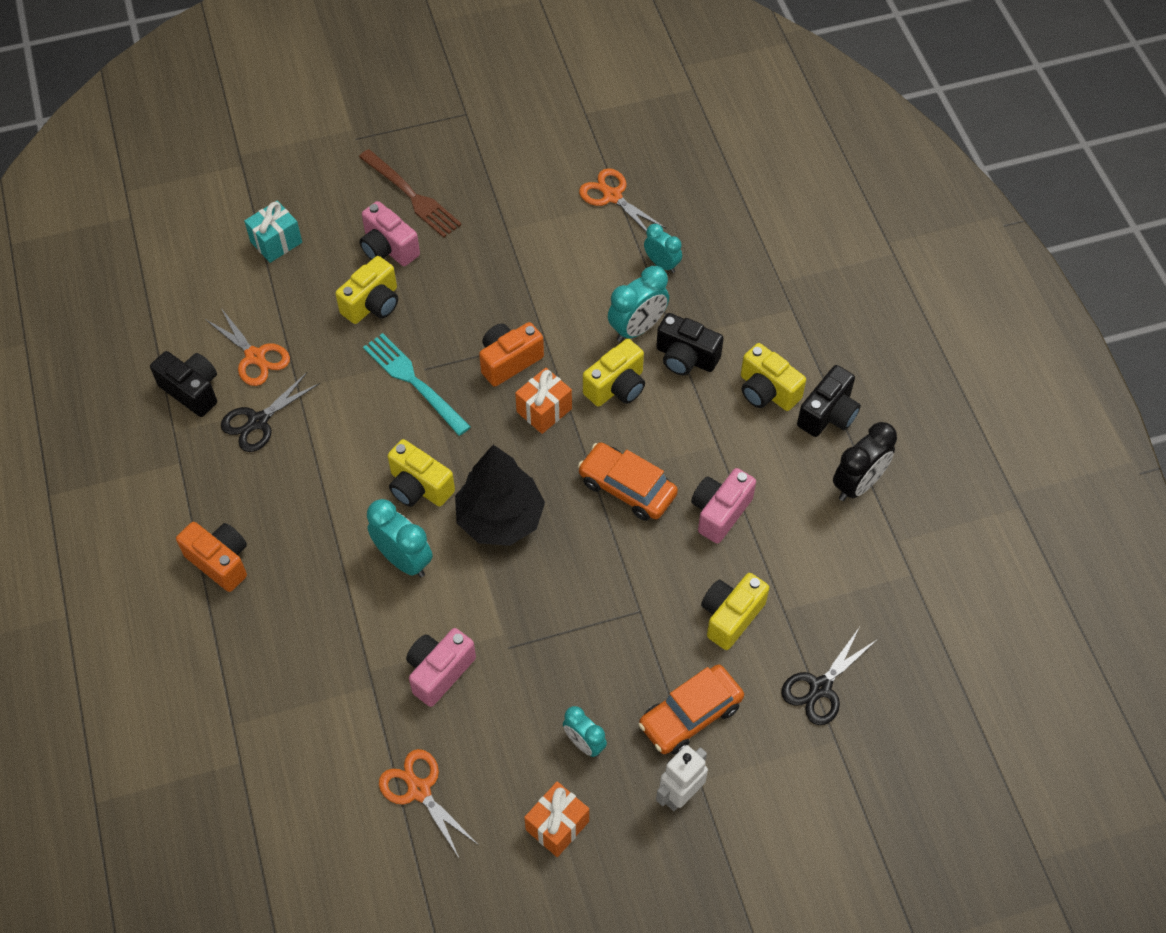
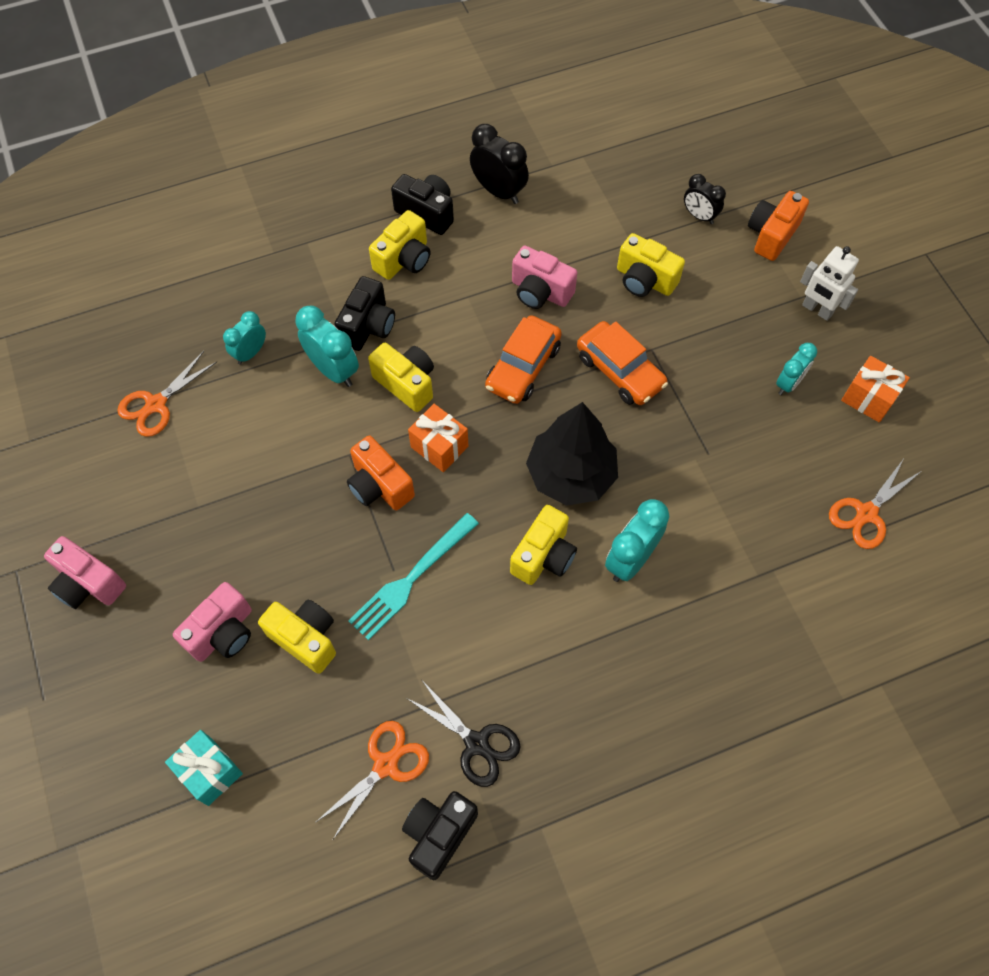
camera: 95 degrees left, 5 degrees up
(220, 561) = (662, 751): orange camera -> orange camera (771, 235)
(412, 196) = (144, 615): brown fork -> none
(439, 672) = (745, 511): pink camera -> pink camera (88, 583)
(690, 715) = (744, 305): orange car -> orange car (620, 371)
(820, 688) = (699, 216): black scissors -> black clock

